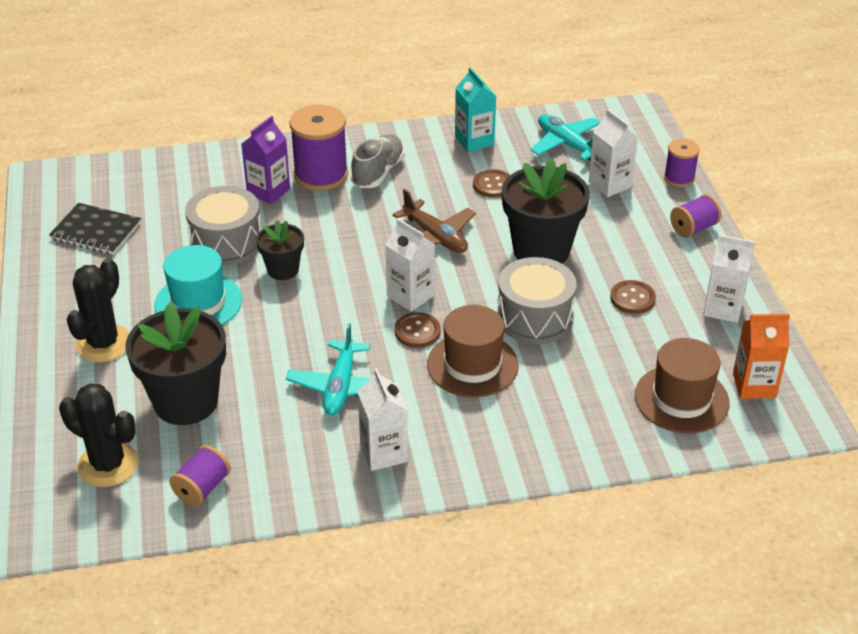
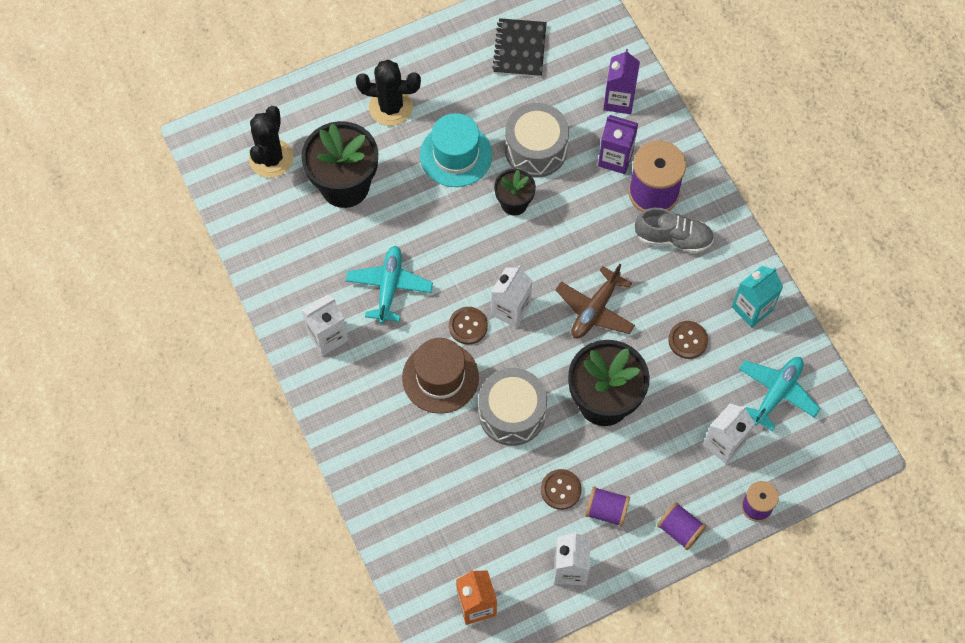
camera: 75 degrees right, 25 degrees up
(202, 176) = (619, 100): none -> purple carton
(202, 488) = (264, 226): purple spool -> purple spool (606, 510)
(340, 387) = (389, 287): turquoise plane -> turquoise plane turned 105 degrees clockwise
(681, 399) = (444, 547): brown hat -> none

